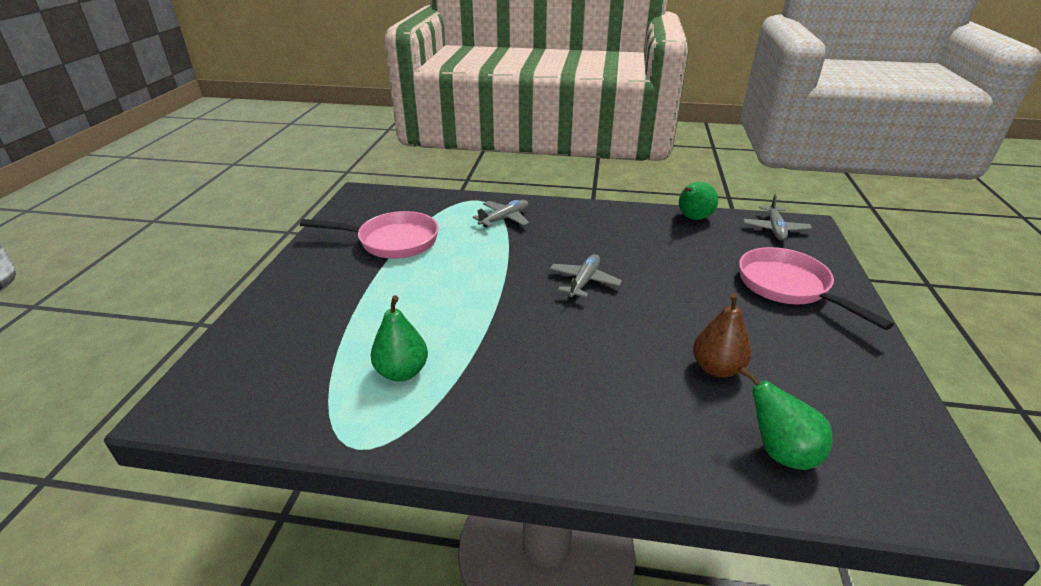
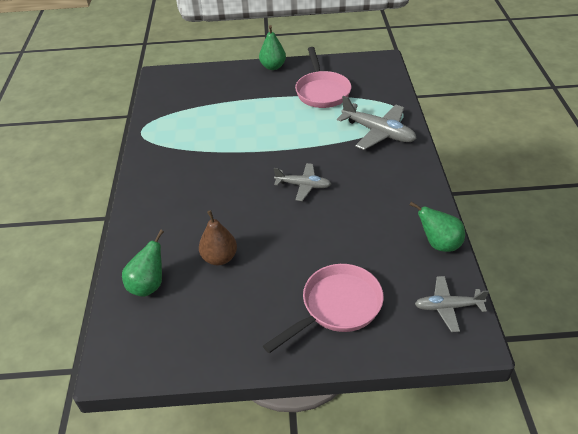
camera: 80 degrees right, 10 degrees up
(402, 372) = (193, 130): green pear -> green pear (273, 67)
(504, 219) = (378, 132): grey plane -> grey plane, size x1.59

